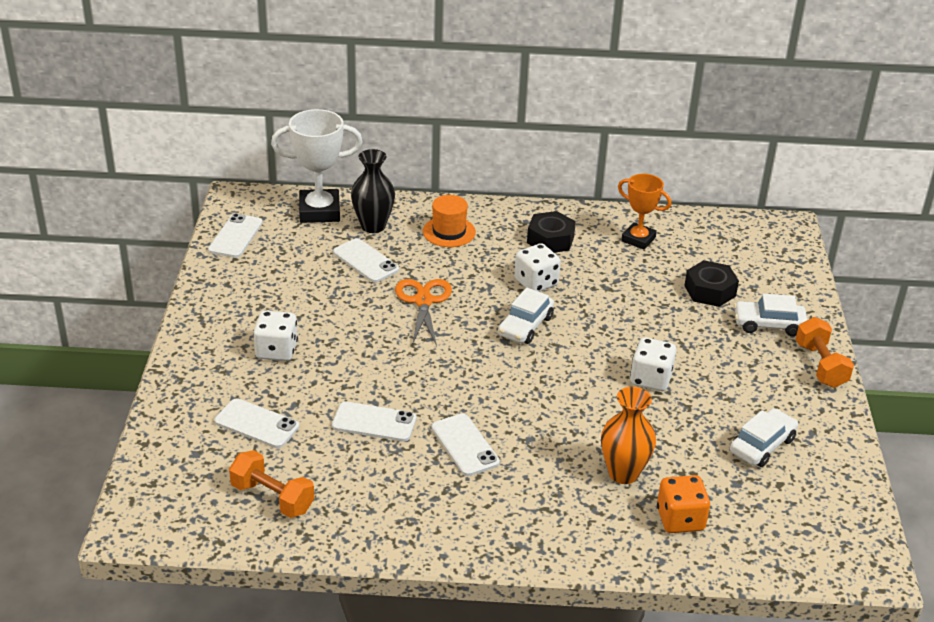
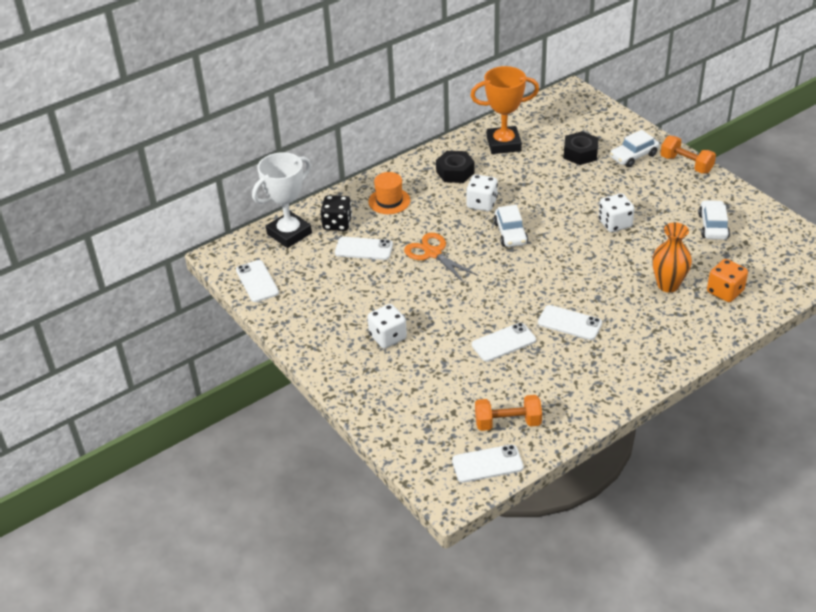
camera: 35 degrees left, 5 degrees up
(257, 424) = (438, 388): white phone -> white phone (487, 464)
(373, 226) = (337, 224): black vase -> black dice
(638, 239) = (503, 144): orange trophy -> orange trophy, size x1.54

